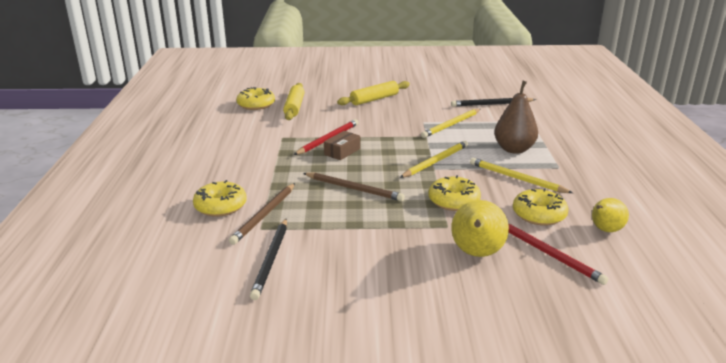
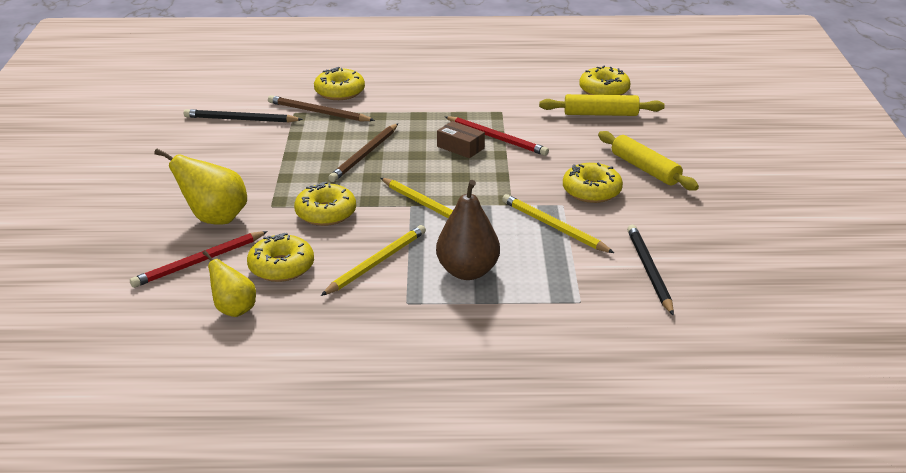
camera: 90 degrees right, 5 degrees up
(404, 114) = (591, 191): none -> yellow donut

